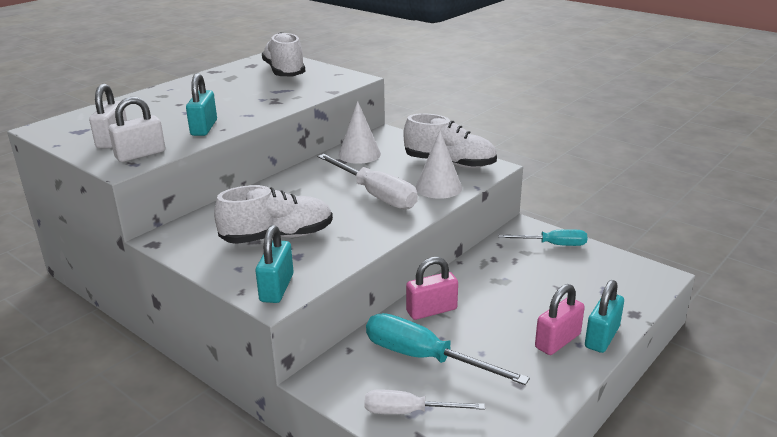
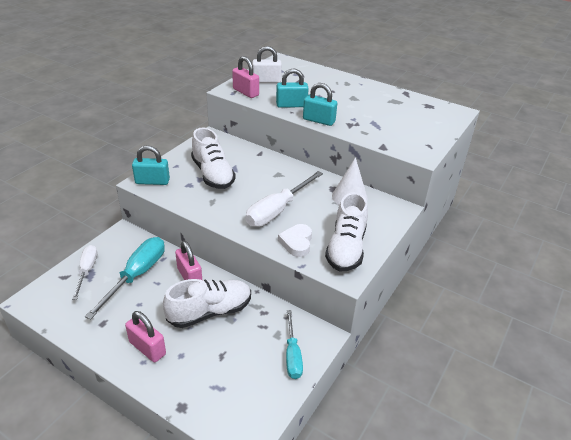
camera: 80 degrees right, 10 degrees up
(140, 154) = (245, 92): white padlock -> pink padlock
(284, 72) = (419, 121): white shoe -> white shoe (210, 312)
(438, 187) = (296, 242): white cone -> white heart
(602, 337) = (149, 378): turquoise padlock -> turquoise padlock (318, 120)

